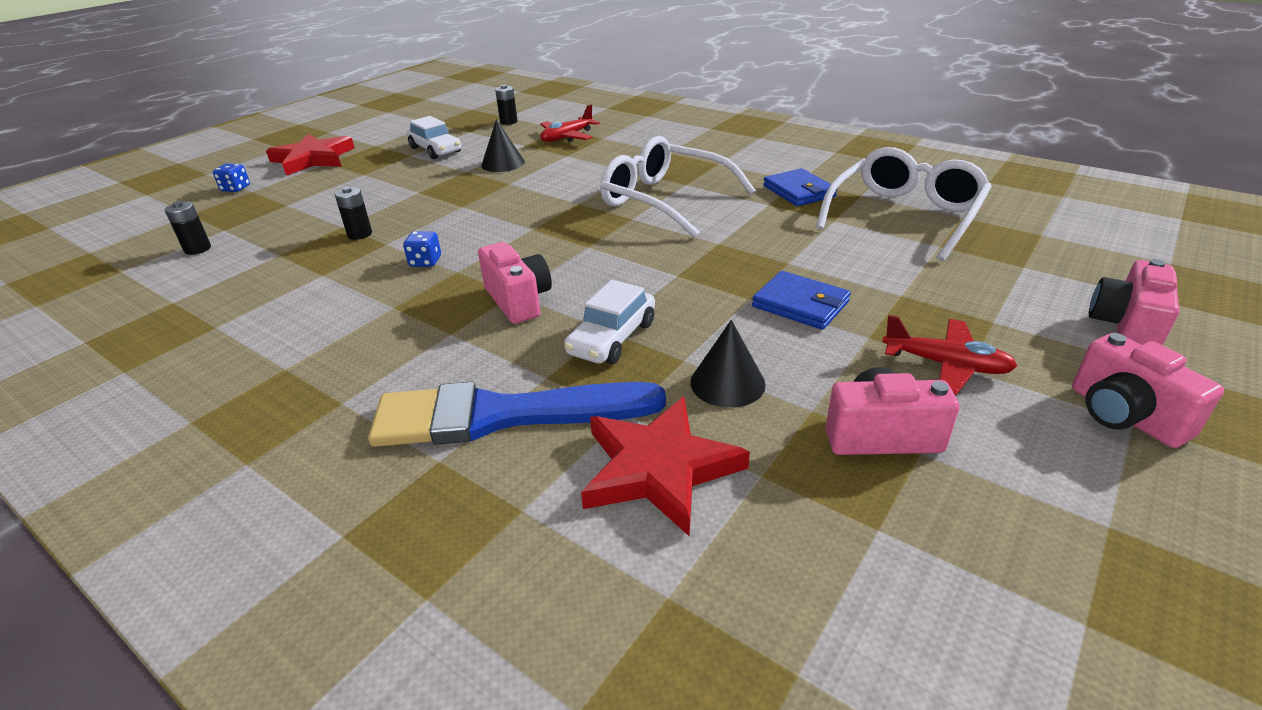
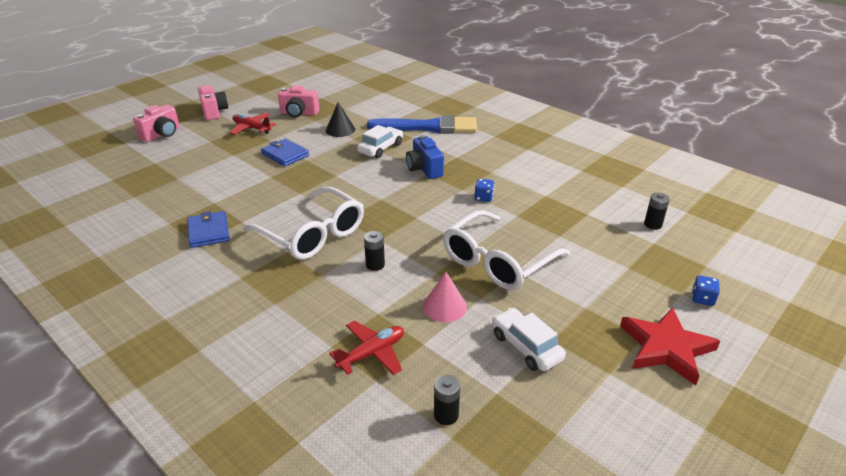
camera: 175 degrees left, 0 degrees up
(360, 234) = (540, 225): black battery -> black battery (375, 265)
(503, 163) = (444, 306): black cone -> pink cone
(518, 300) = (424, 169): pink camera -> blue camera
(658, 468) = (376, 111): red star -> none
(904, 216) = (167, 201): white glasses -> white glasses (497, 261)

